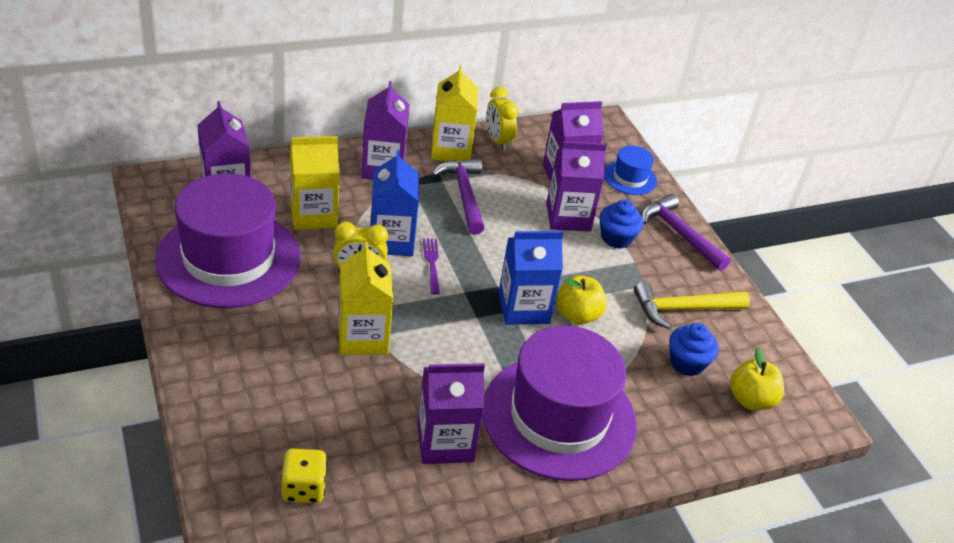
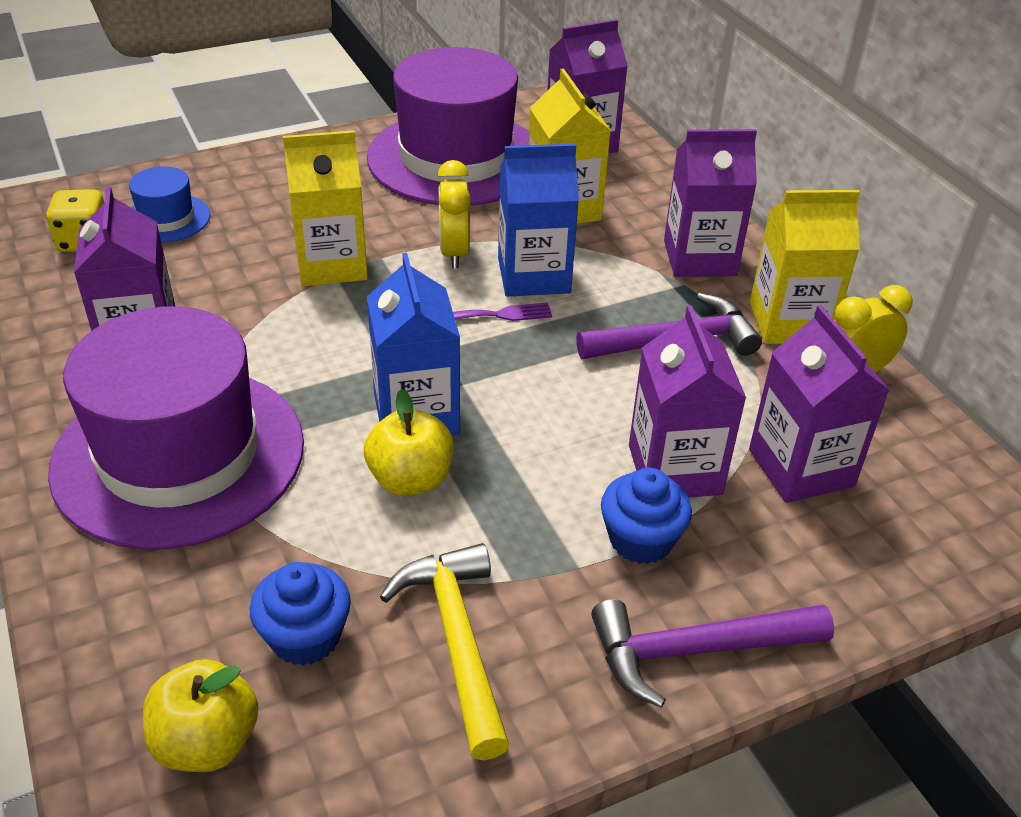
camera: 90 degrees right, 0 degrees up
(630, 178) = (852, 569): blue hat -> blue hat (166, 219)
(679, 234) = (696, 650): purple hammer -> purple hammer turned 150 degrees counterclockwise

